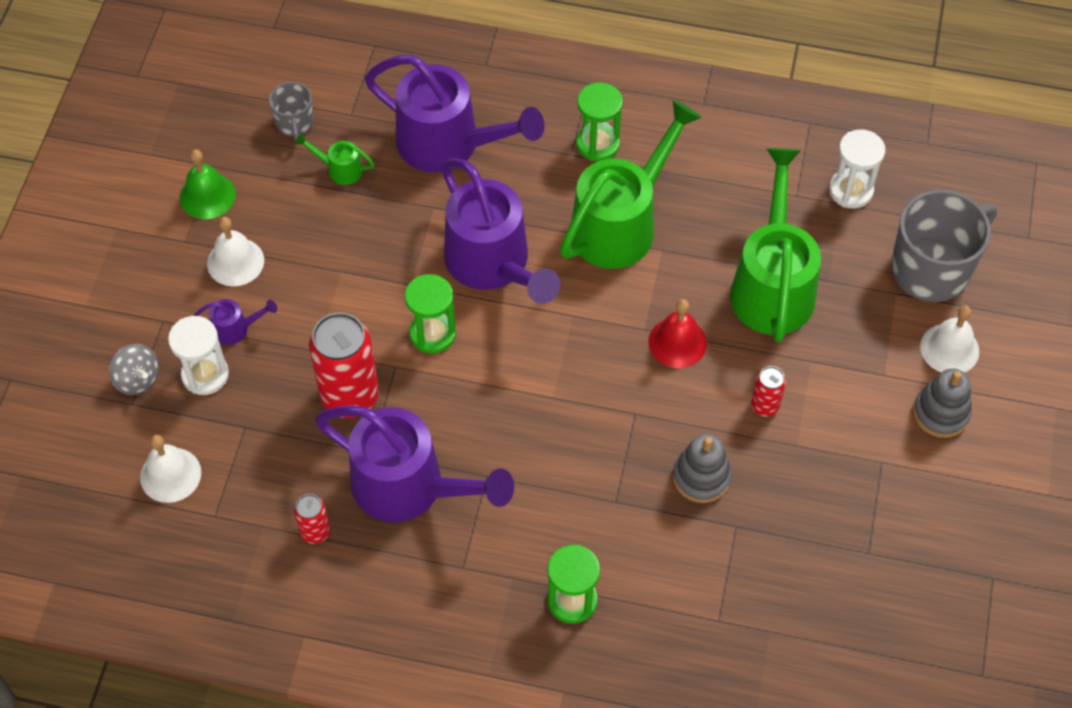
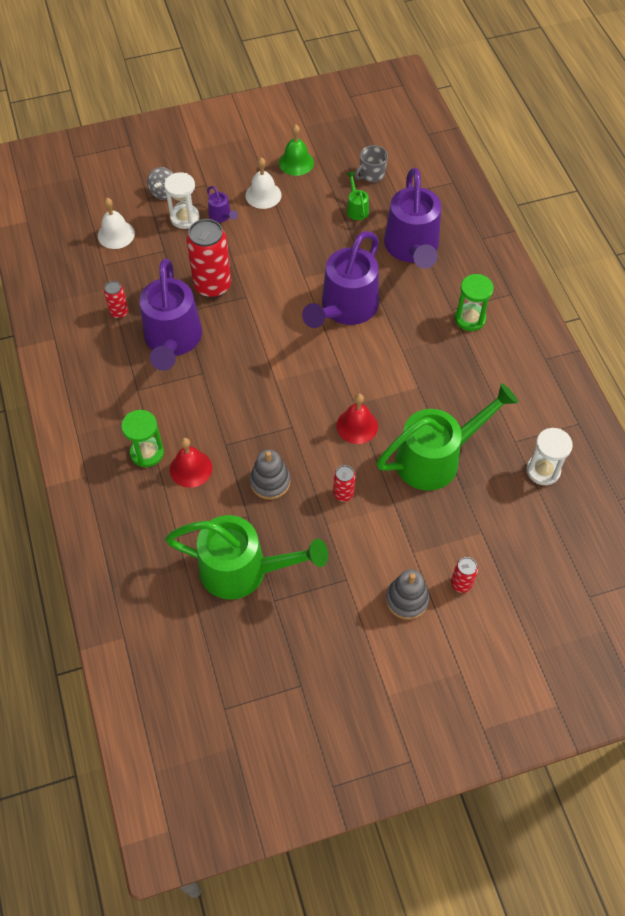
camera: 60 degrees right, 0 degrees up
(432, 333) = (278, 303): green hourglass -> none
(622, 223) = (422, 357): green watering can -> green watering can (244, 570)
(628, 559) = (191, 468): none -> red bell
(932, 269) = (517, 546): grey mug -> none
(949, 348) = (461, 584): white bell -> red can

